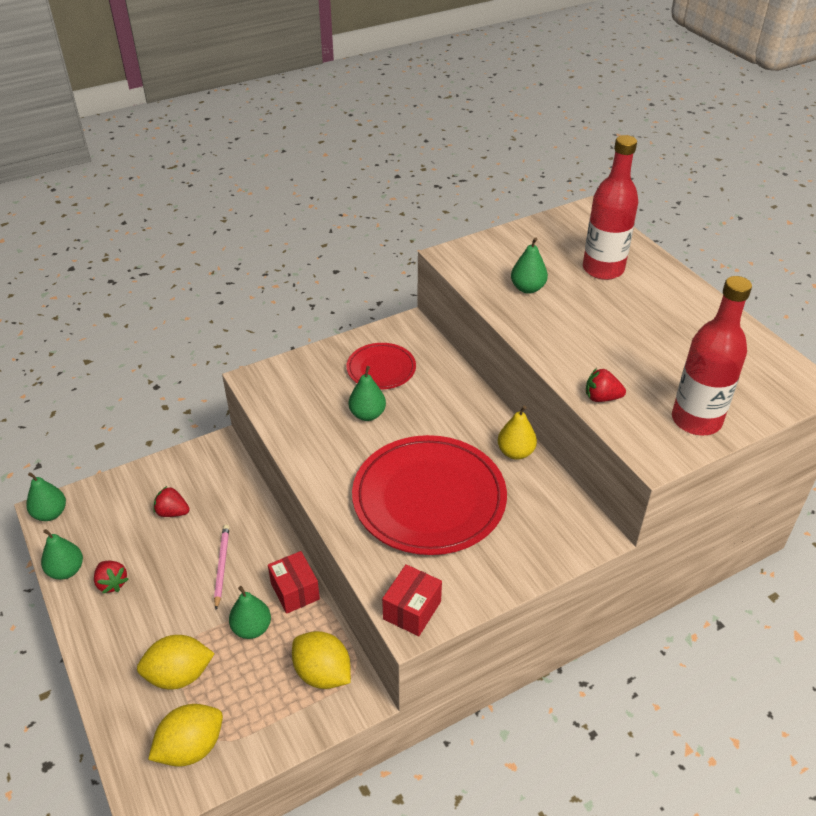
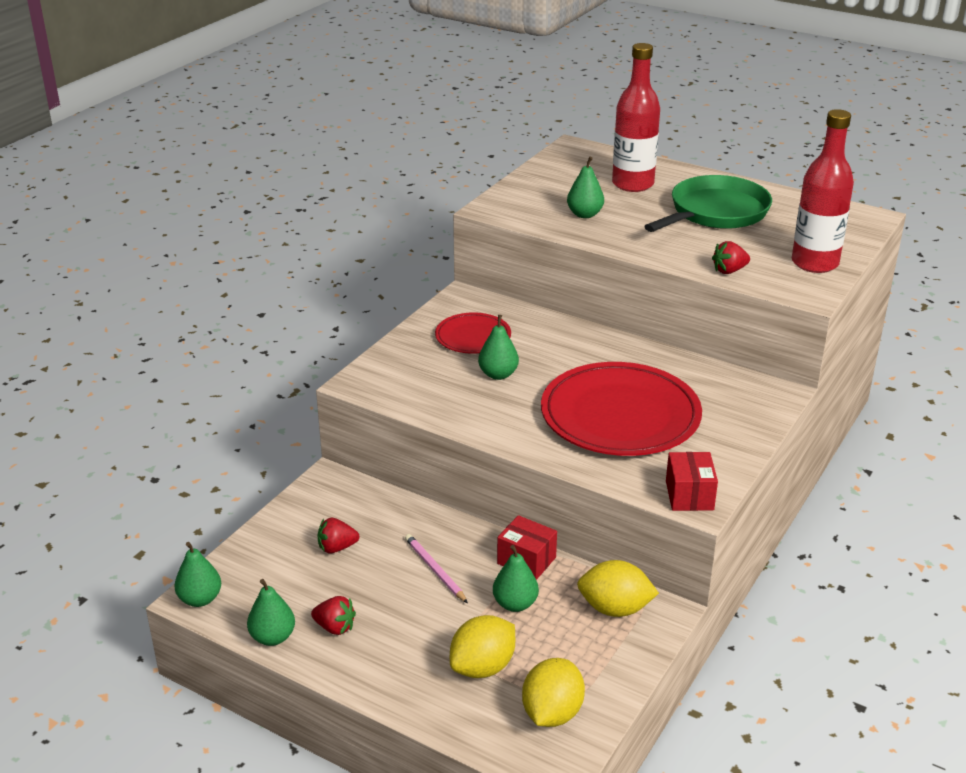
camera: 30 degrees left, 10 degrees down
(515, 452) = (658, 358): yellow pear -> none
(651, 326) = (715, 213): none -> green pan

